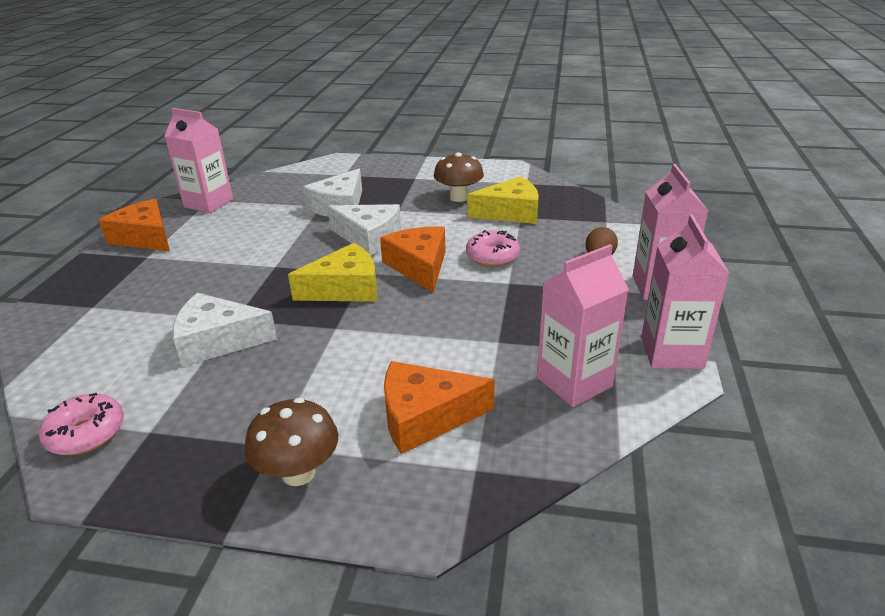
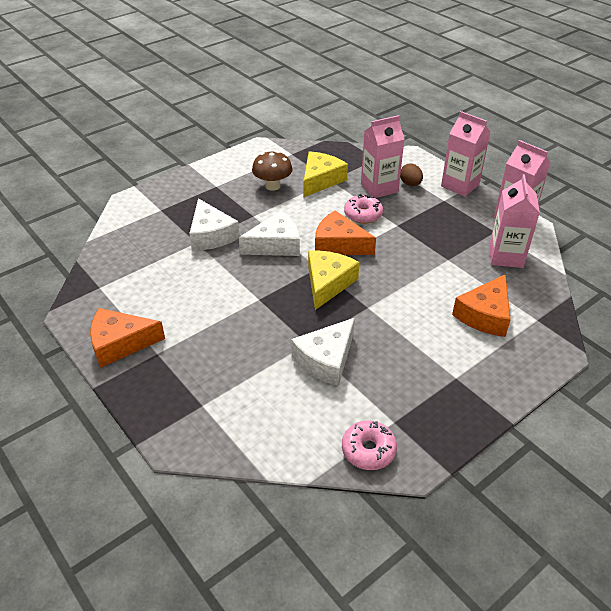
camera: 50 degrees left, 10 degrees up
(208, 203) = (106, 290): pink carton -> pink carton (379, 188)
(298, 473) = (487, 377): brown mushroom -> none

